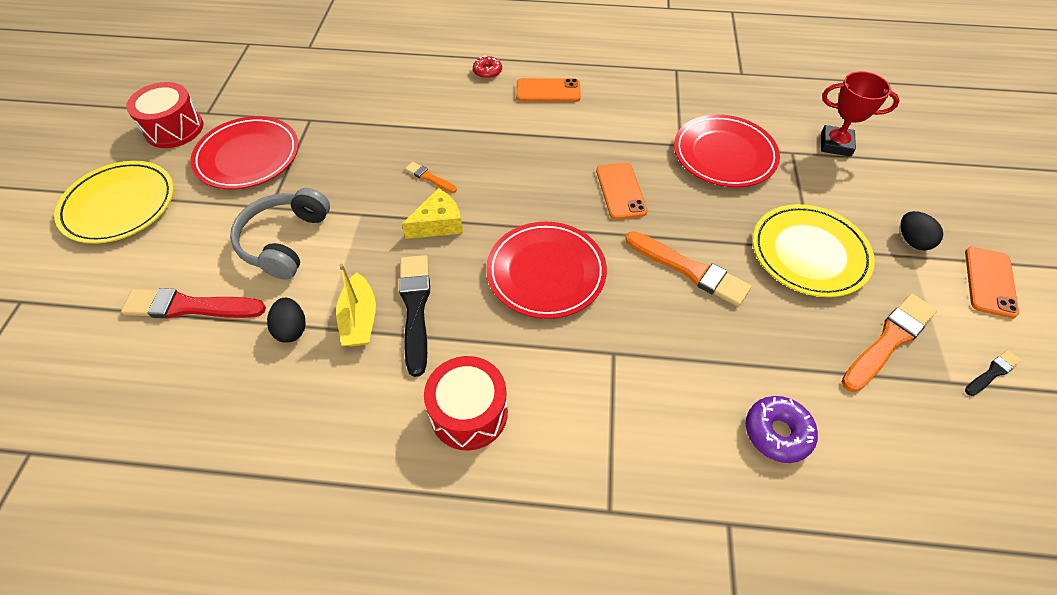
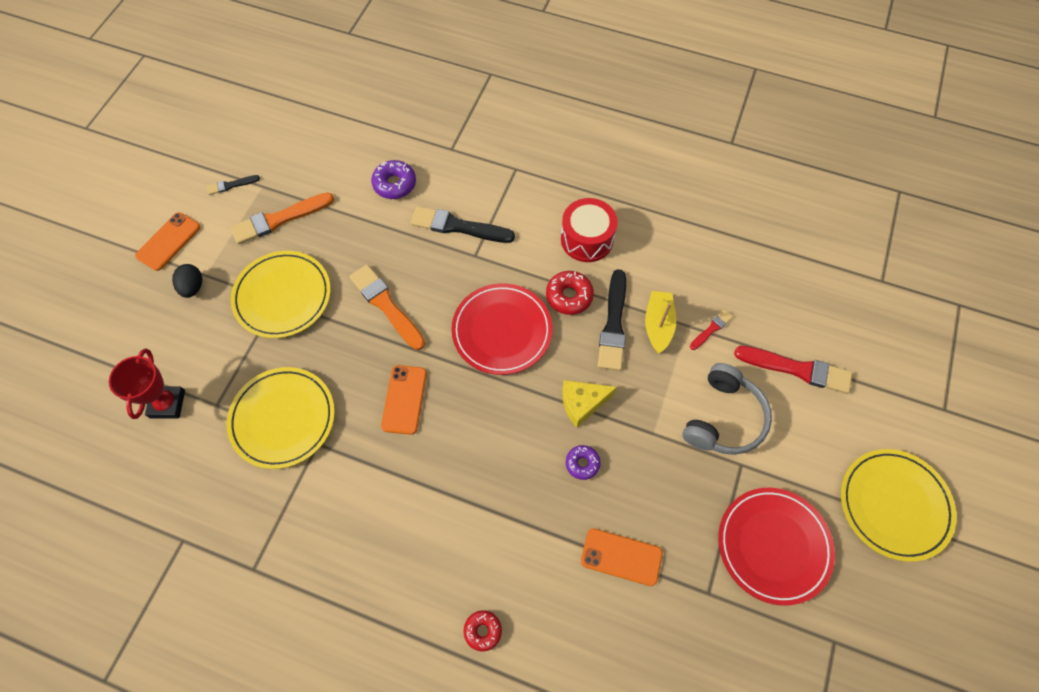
camera: 165 degrees left, 10 degrees up
(174, 129) = (868, 619): red drum -> none
(292, 329) = (711, 329): black egg -> red brush
(429, 178) = (582, 463): orange brush -> purple donut
(476, 329) = (569, 296): none -> red donut
(548, 91) = (421, 570): orange phone -> orange phone (621, 557)
(653, 388) = (459, 227): none -> black brush
(724, 155) = (283, 419): red plate -> yellow plate
(835, 144) = (167, 404): red trophy -> red trophy turned 60 degrees clockwise

